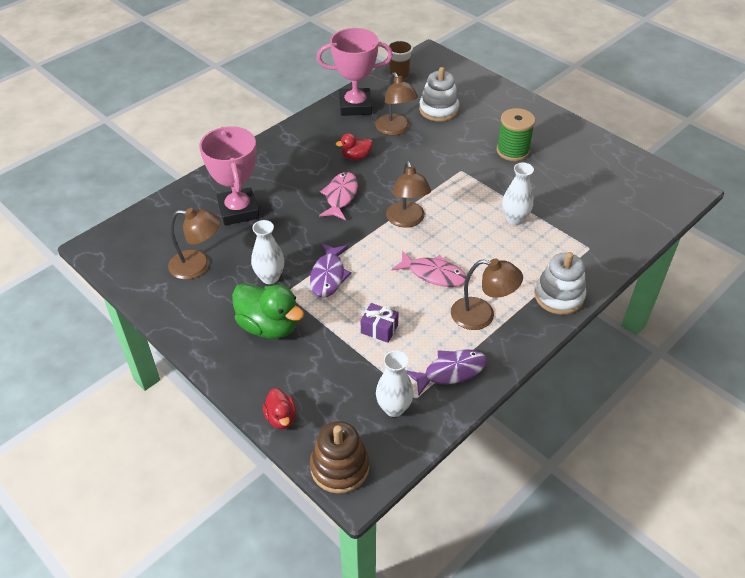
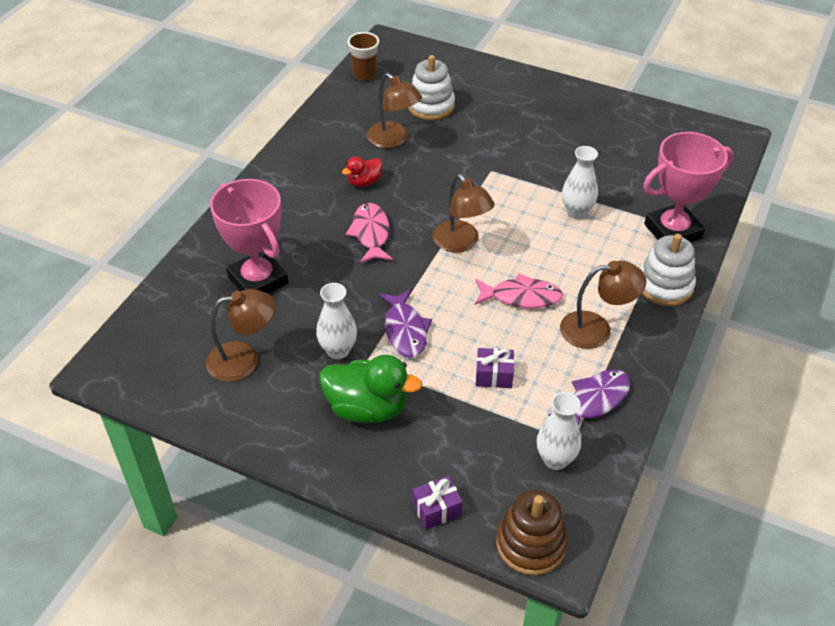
camera: 20 degrees left, 0 degrees up
(281, 418) = (437, 509): red duck -> purple gift
(355, 106) = (332, 122): pink trophy -> pink trophy (673, 231)
(512, 151) = (536, 135): green spool -> none

